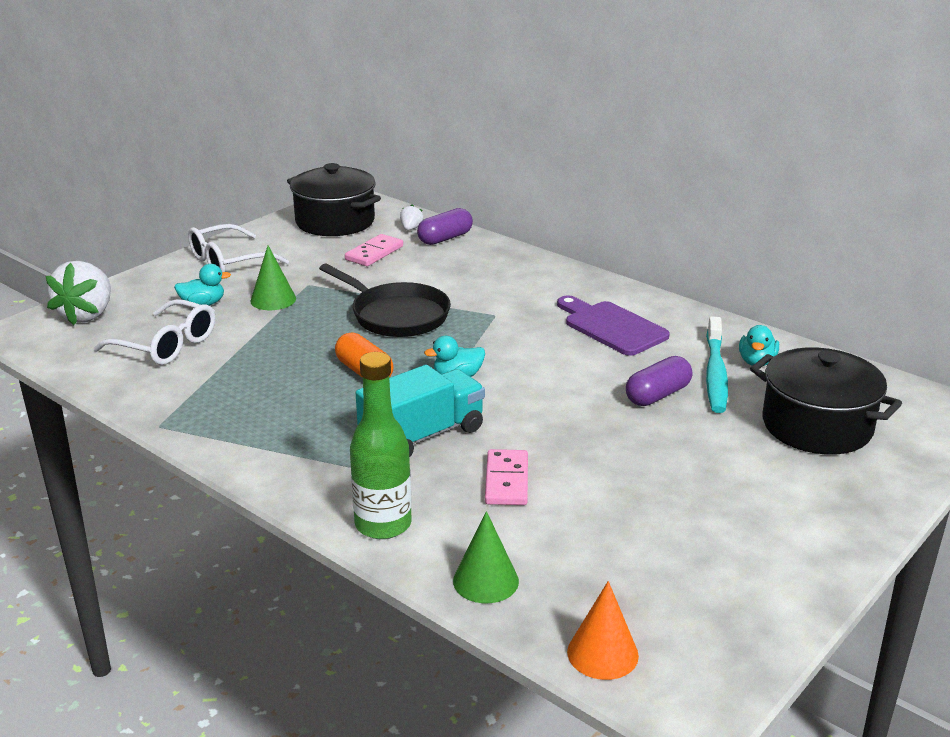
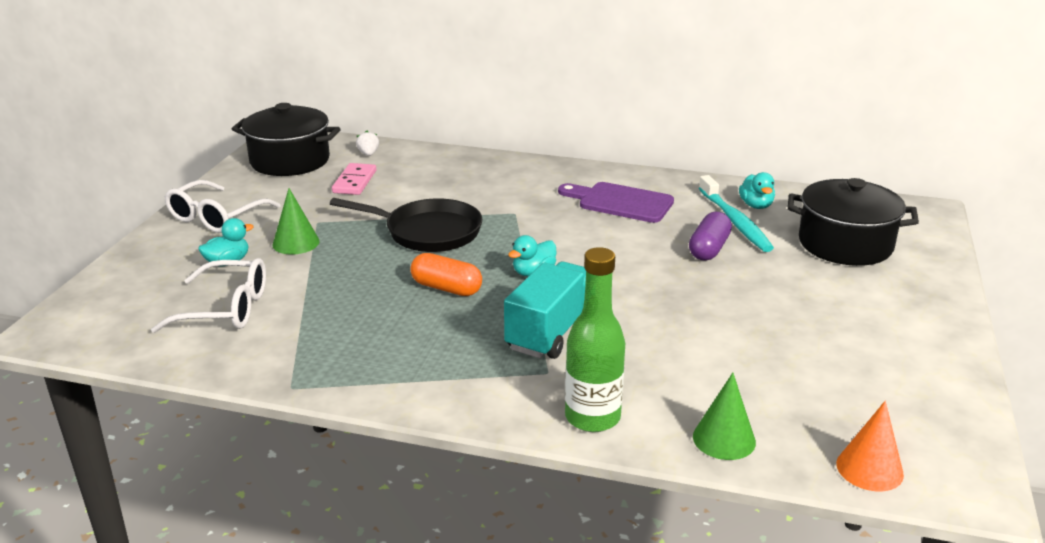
camera: 25 degrees left, 0 degrees up
(87, 315) = (109, 299): white strawberry -> none
(445, 238) = (408, 157): purple capsule -> none
(507, 481) = (659, 350): pink domino -> none

